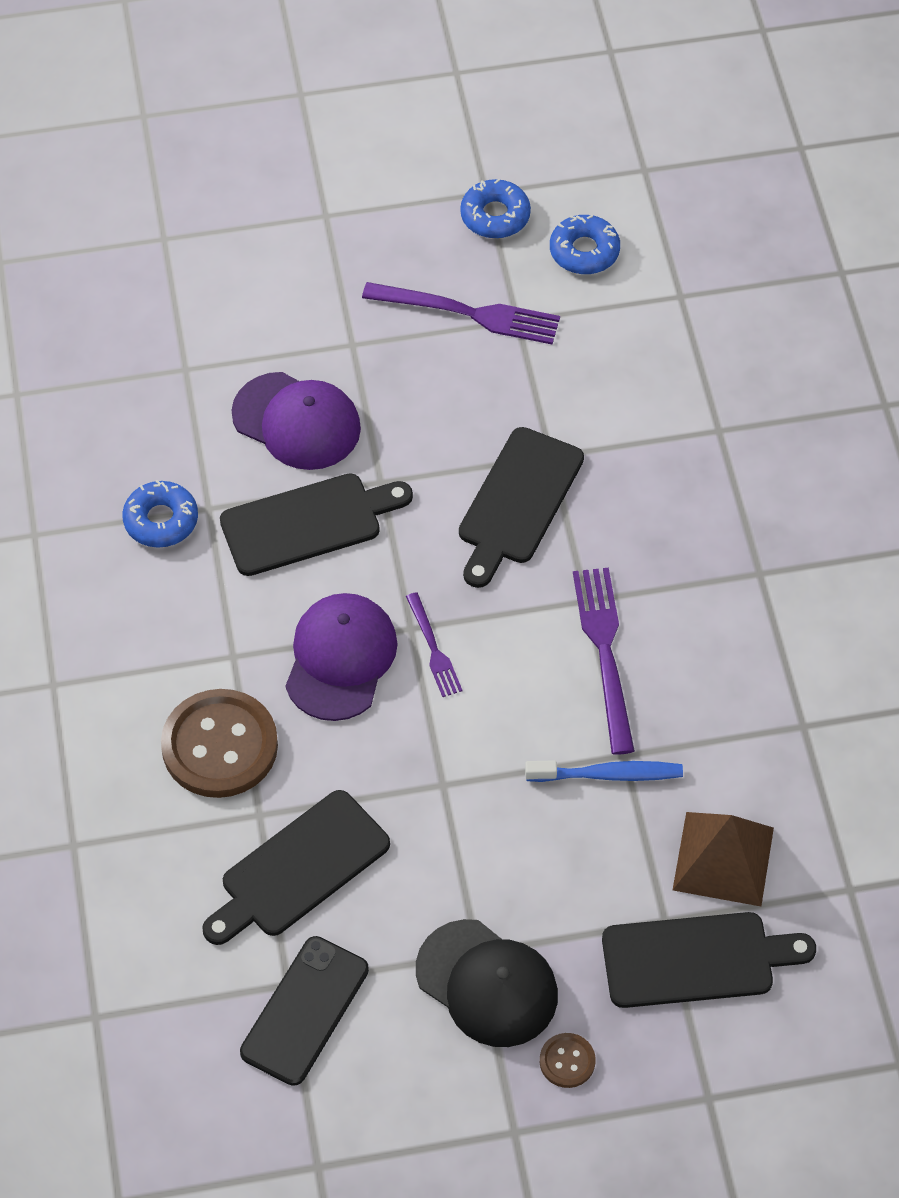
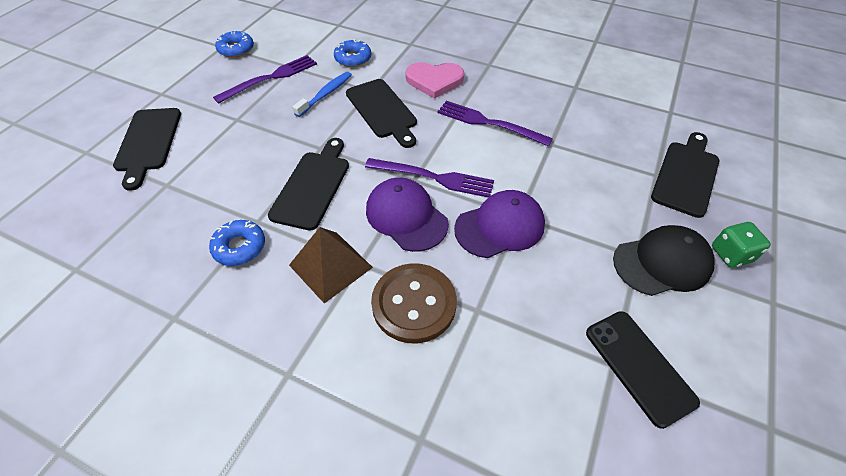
camera: 55 degrees left, 5 degrees down
(297, 421) = (251, 159): purple cap -> purple cap (500, 226)
(299, 868) = (530, 311): black cutting board -> black cutting board (148, 142)
(433, 649) = (434, 178): purple fork -> purple fork, size x1.75
(567, 1061) = (730, 254): brown button -> green dice
(584, 251) = (286, 36): blue donut -> blue donut (353, 58)
(608, 775) = (558, 154): blue toothbrush -> blue toothbrush (326, 94)
(647, 524) = (434, 81): none -> pink heart
(723, 858) = (631, 140): brown pyramid -> brown pyramid (330, 266)

